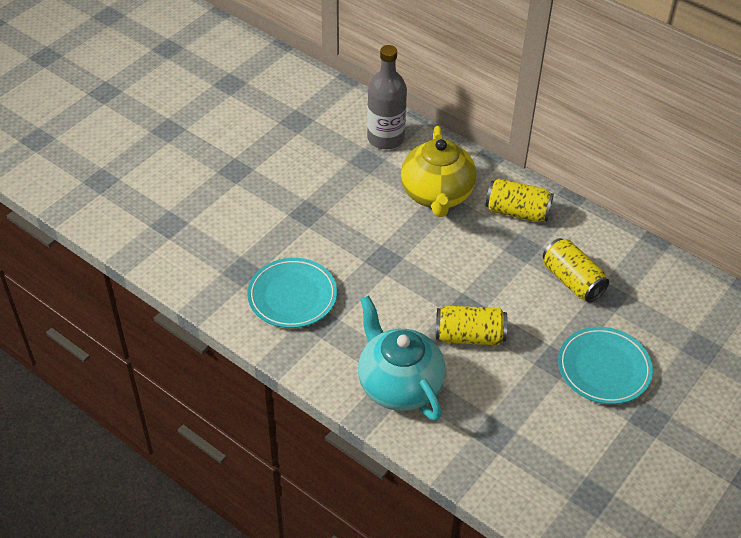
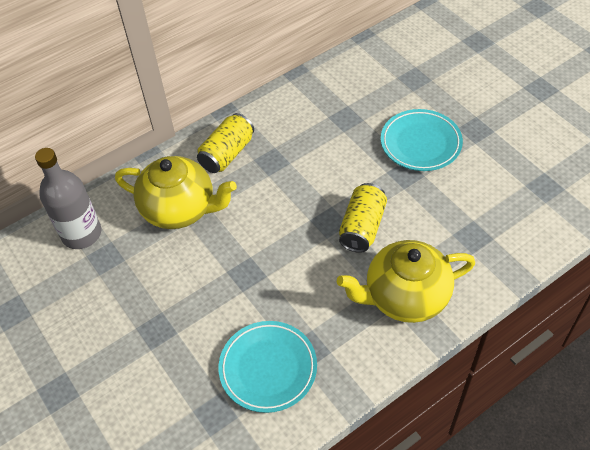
camera: 70 degrees left, 5 degrees up
(399, 385) = (405, 296): turquoise teapot -> yellow teapot
(572, 281) = (321, 137): yellow can -> none

